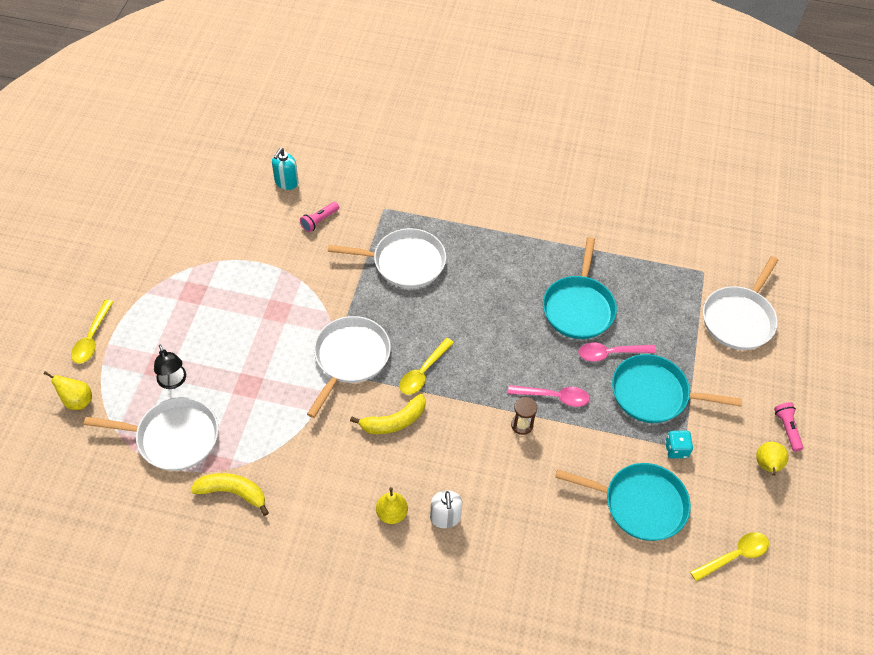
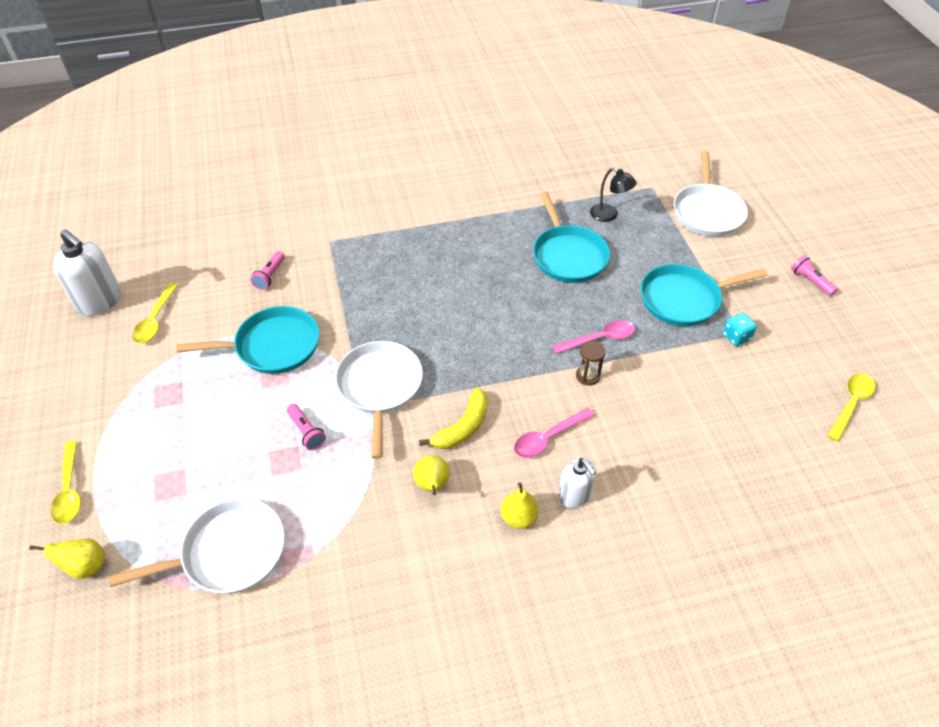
camera: 25 degrees left, 5 degrees down
(173, 382) = (196, 494): black lamp -> black lamp (609, 215)
(181, 189) = (100, 301): none -> white soap dispenser
(233, 492) = (333, 579): yellow banana -> none
(275, 370) = (306, 432): none -> pink flashlight
(286, 182) = (214, 255): turquoise soap dispenser -> none
(405, 262) = (380, 280): white pan -> none
(423, 372) = (462, 369): yellow spoon -> yellow spoon (155, 320)
(610, 353) = (623, 282): pink spoon -> pink spoon (548, 438)
(640, 504) = (741, 397): turquoise pan -> turquoise pan (273, 346)
(767, 466) = (818, 317): yellow pear -> yellow pear (432, 485)

